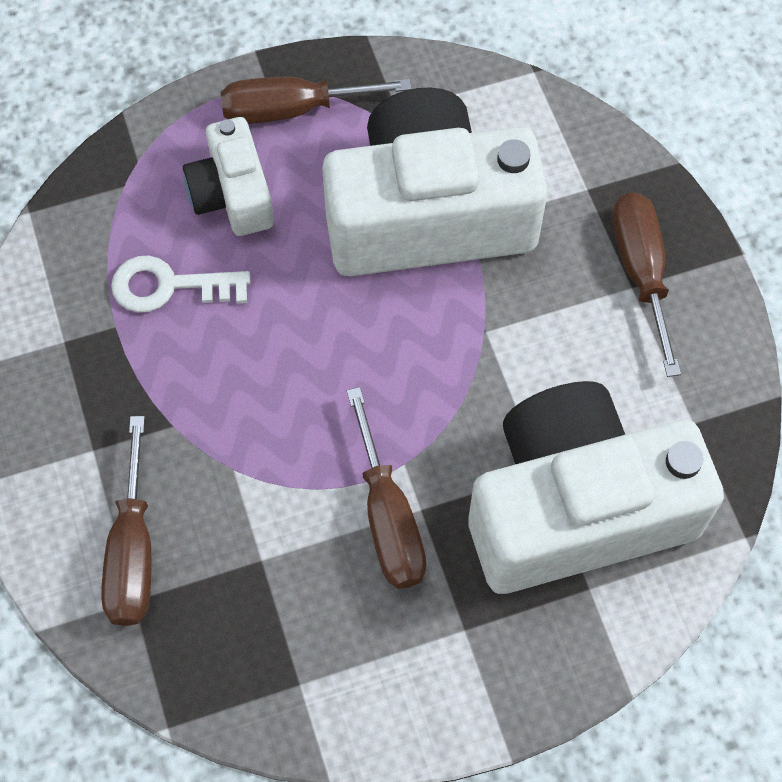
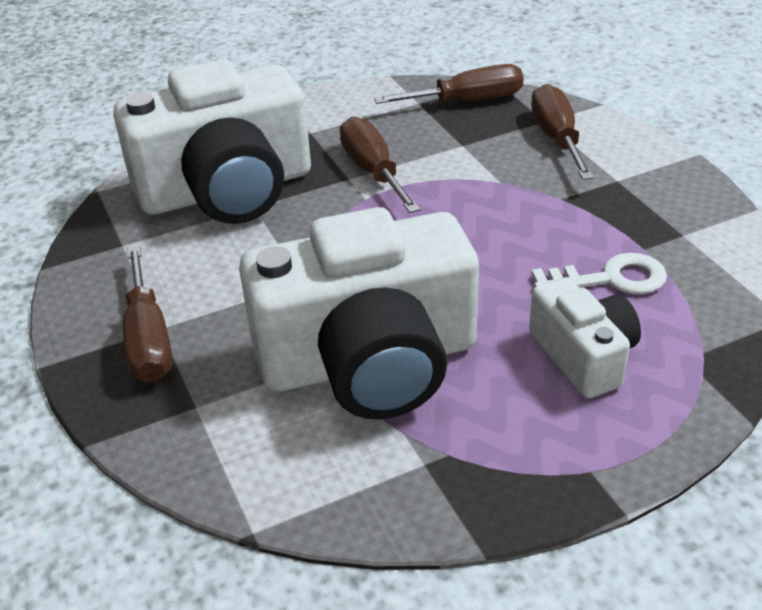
camera: 175 degrees right, 25 degrees down
(292, 109) = (550, 447): brown screwdriver -> brown screwdriver (467, 101)

